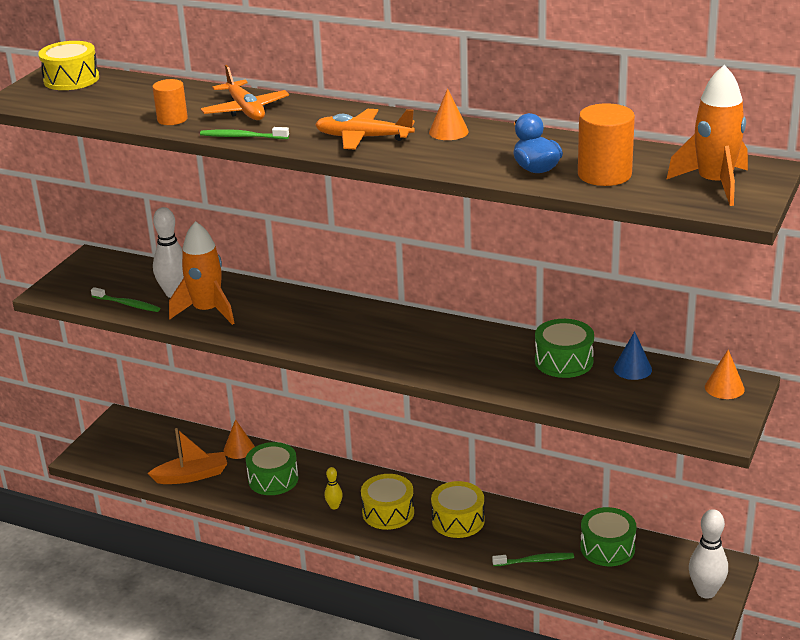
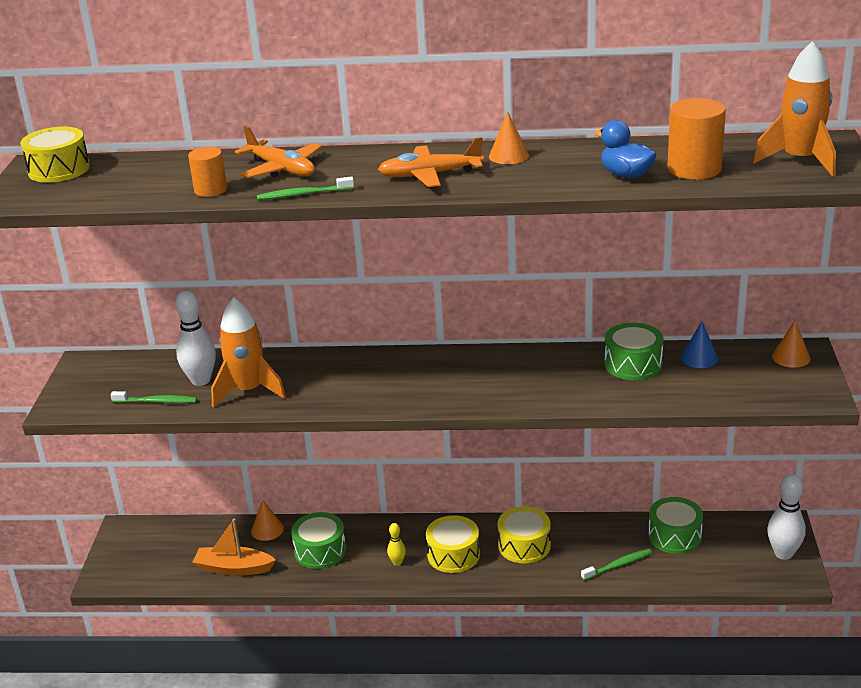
camera: 20 degrees left, 0 degrees up
(192, 476) = (234, 568): orange boat -> orange boat turned 135 degrees counterclockwise

